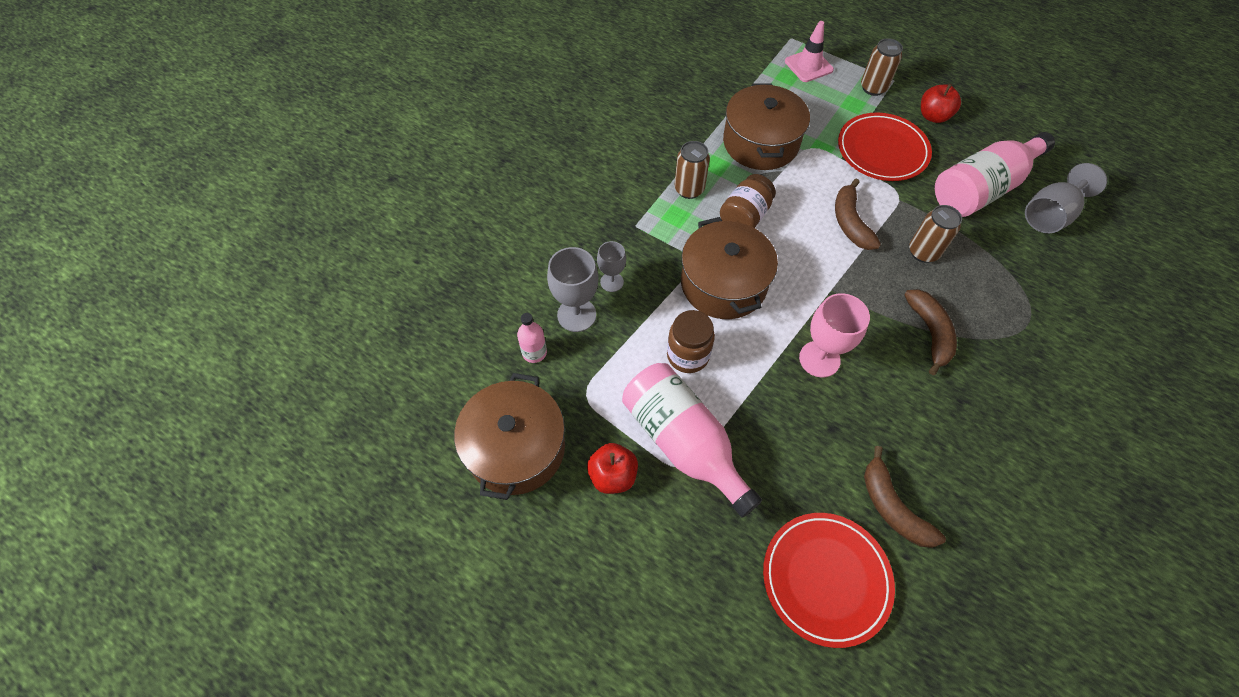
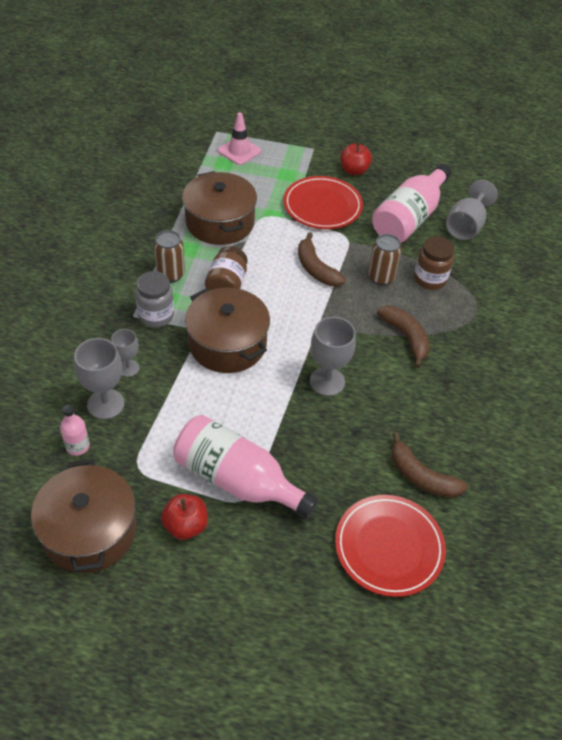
camera: 25 degrees left, 10 degrees down
(659, 231) = (156, 315): none -> grey jar
(687, 355) = (217, 410): brown jar -> brown jar (430, 279)
(819, 359) = (327, 381): pink goblet -> grey goblet
(873, 88) = (298, 158): brown can -> none

